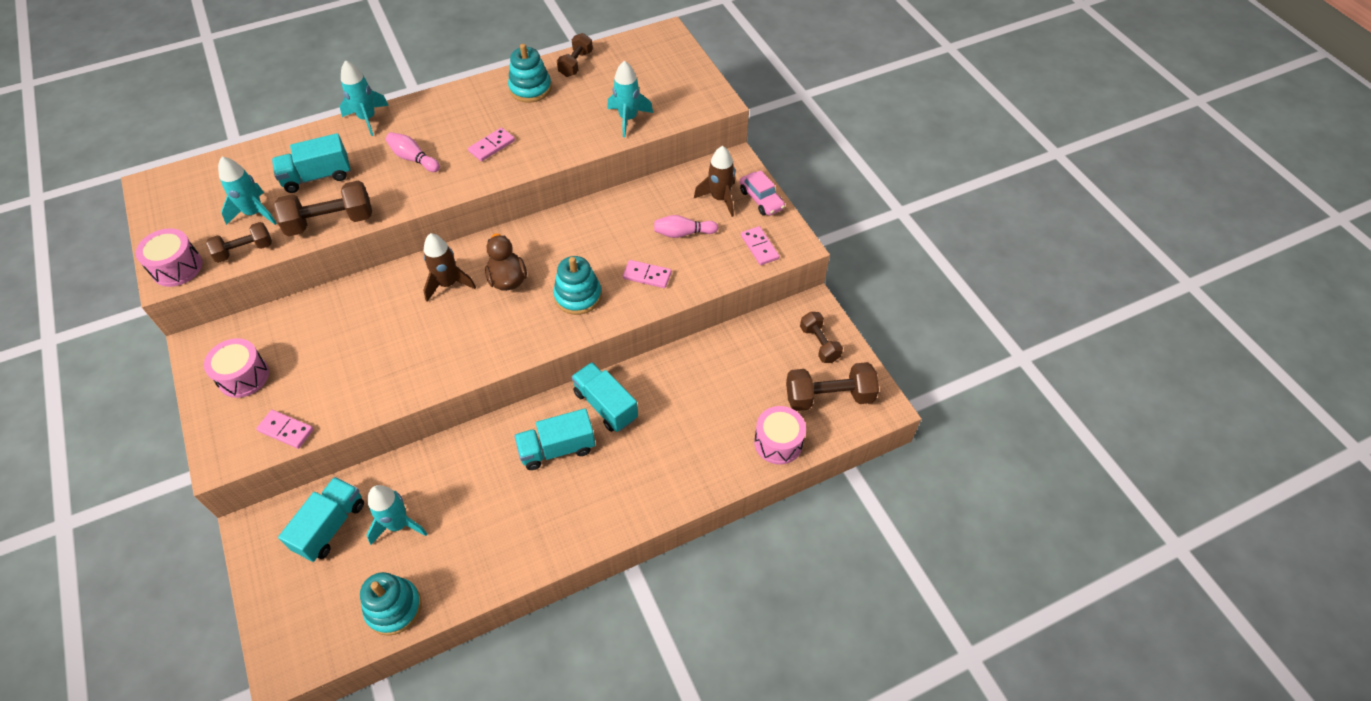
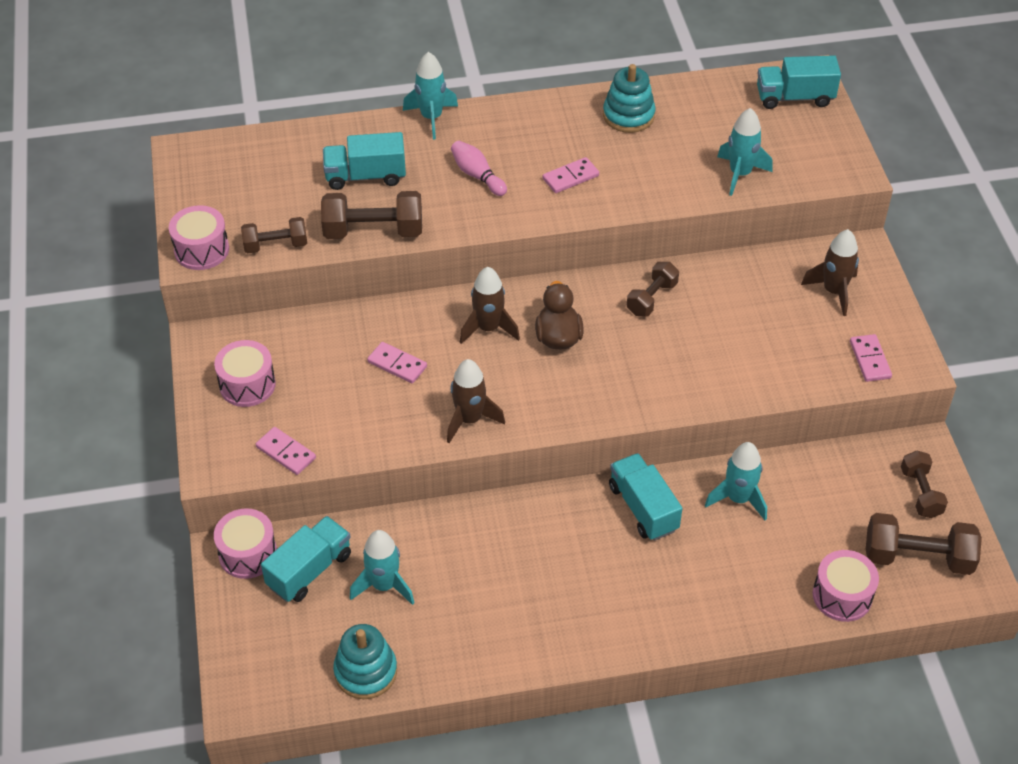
camera: 15 degrees right, 5 degrees down
(255, 213) = (291, 205): turquoise rocket -> turquoise rocket (738, 499)
(272, 524) = (248, 554): none -> pink drum
(444, 365) = (469, 420): none -> brown rocket
(557, 449) = (577, 544): turquoise truck -> turquoise truck (794, 97)
(576, 64) = (689, 94): brown dumbbell -> brown dumbbell (651, 298)
(578, 296) = (637, 373): turquoise stacking toy -> none
(647, 275) = (724, 366): pink domino -> pink domino (397, 364)
(683, 233) = (779, 324): pink bowling pin -> none
(761, 199) = (885, 302): pink car -> none

